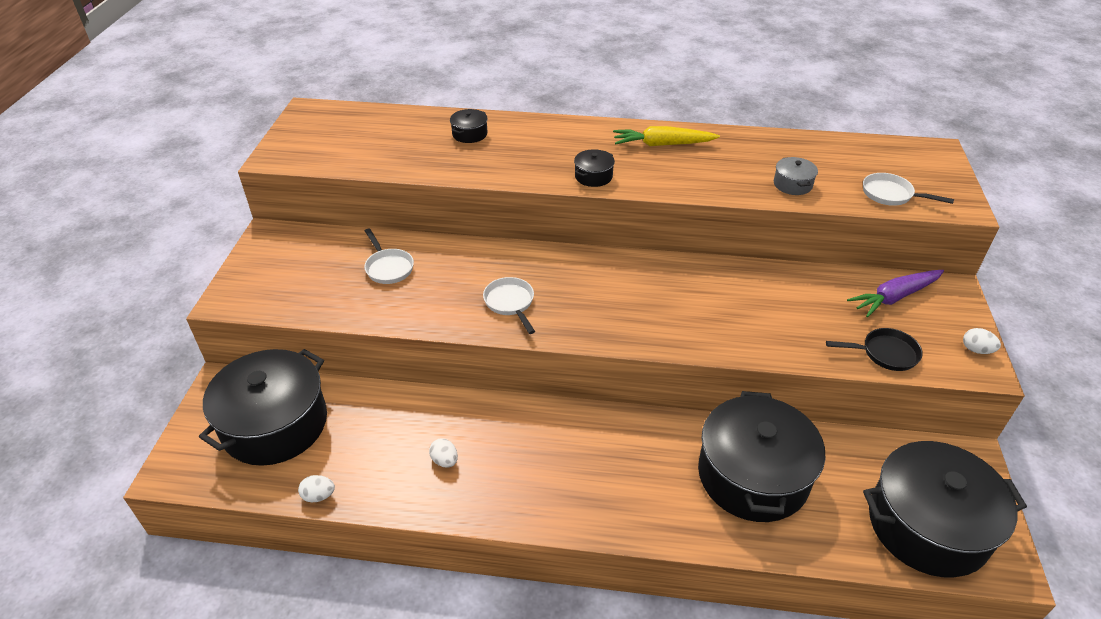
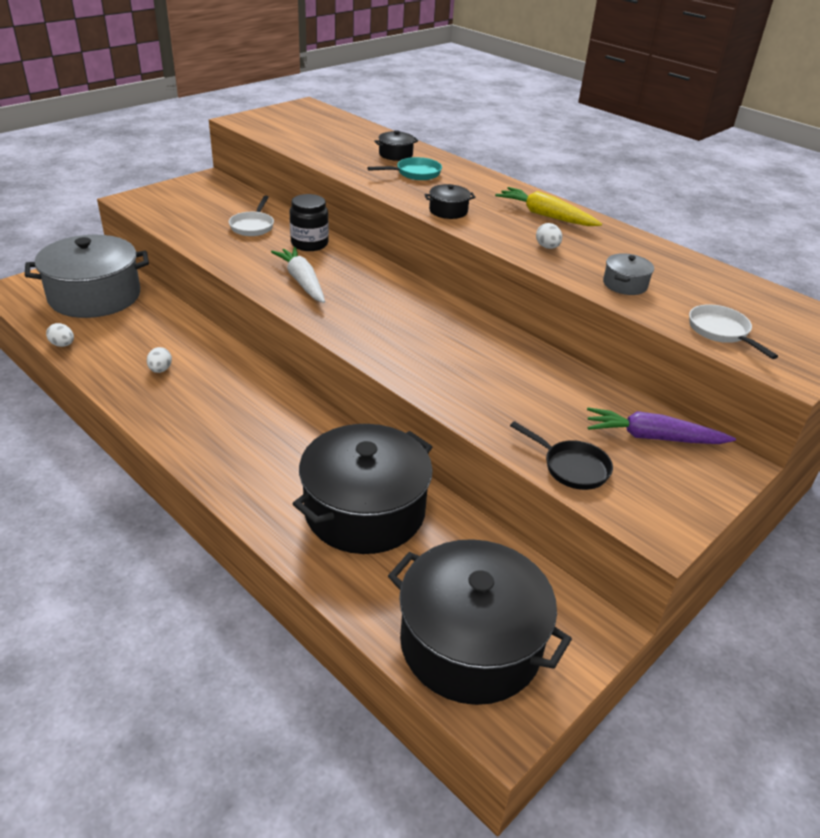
camera: 35 degrees right, 5 degrees down
(275, 424) = (95, 296): black pot -> grey pot
(462, 260) = (309, 244): none -> black jar
(510, 303) = (302, 281): white pan -> white carrot
(514, 148) = (415, 173): none -> turquoise pan
(976, 350) = (679, 517): white egg -> white egg (547, 247)

